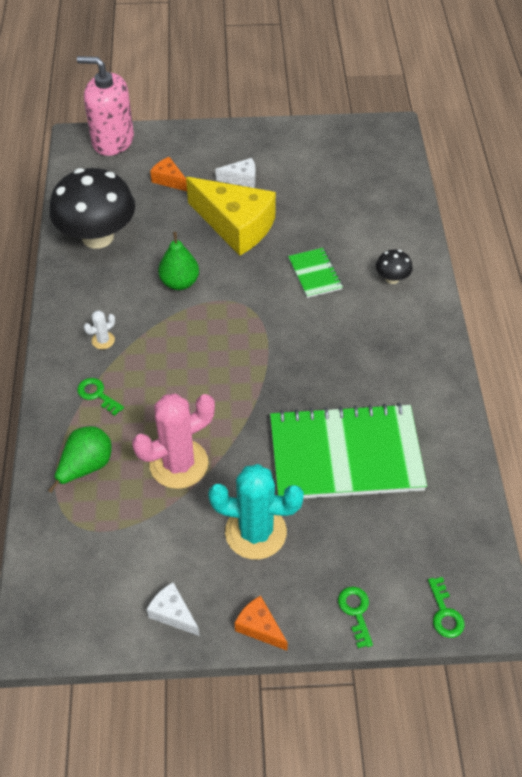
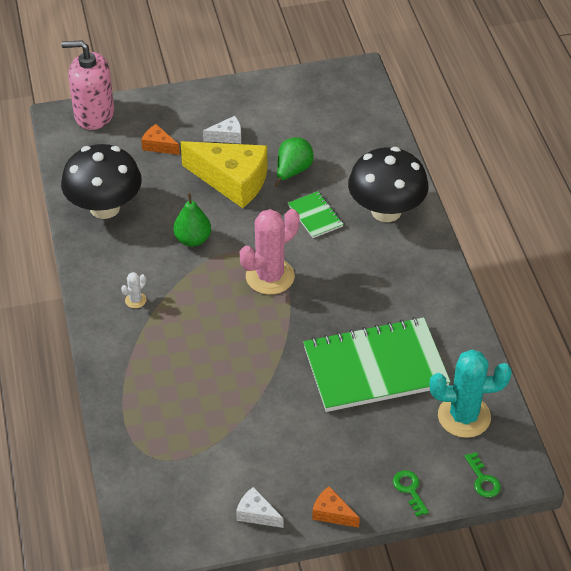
camera: 10 degrees left, 5 degrees down
(86, 466) = (150, 409): green pear -> green pear (292, 171)
(97, 395) = (143, 348): green key -> none
(179, 464) = (231, 395): pink cactus -> pink cactus (270, 276)
(255, 532) = (311, 440): turquoise cactus -> turquoise cactus (464, 416)
(392, 278) = (386, 211): black mushroom -> black mushroom, size x2.36

